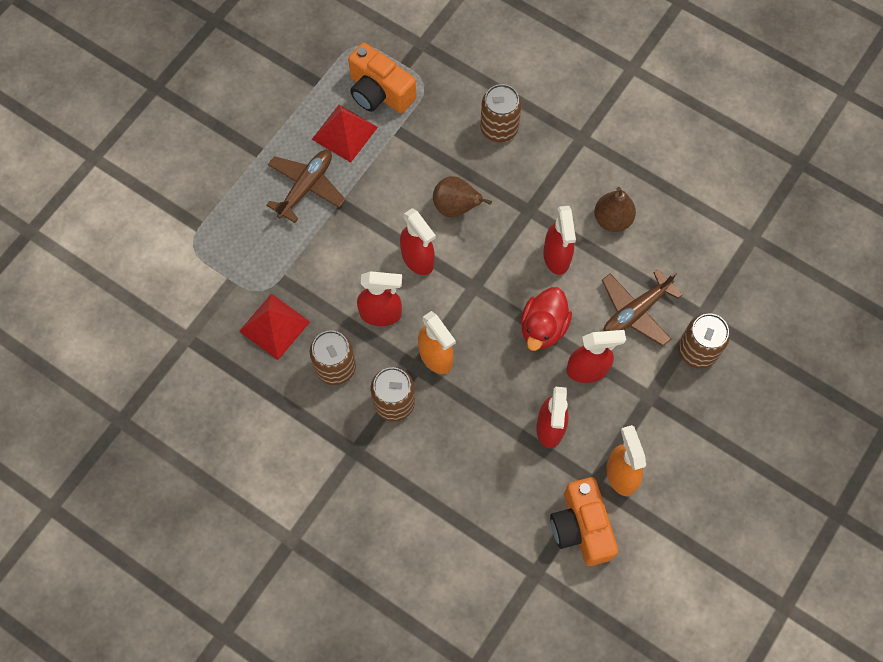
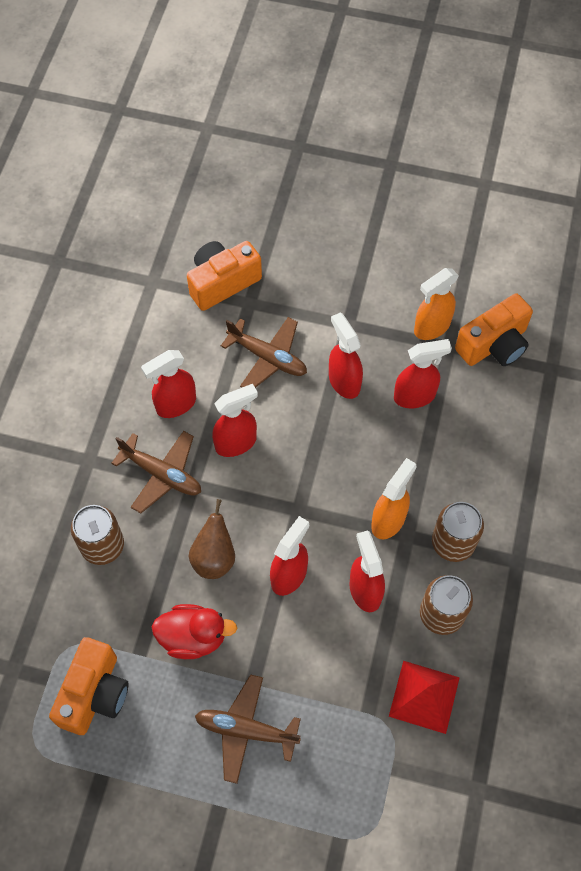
camera: 110 degrees left, 5 degrees down
(344, 133) = (161, 714): red pyramid -> none
(543, 327) = (317, 432): red duck -> red duck (193, 637)
(548, 189) = (162, 474): none -> brown plane
(612, 219) = (175, 404): brown pear -> red spray bottle
(697, 351) = (287, 298): brown can -> none
(733, 298) = (222, 282): none -> orange camera

